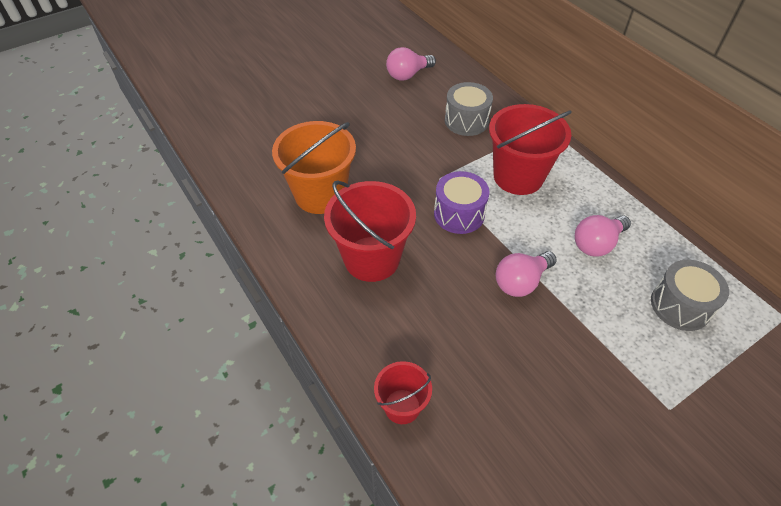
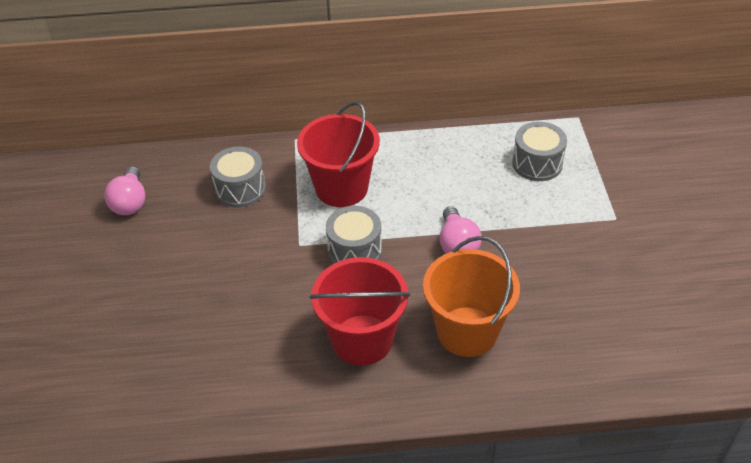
camera: 60 degrees left, 5 degrees down
(320, 194) = (247, 350): orange bucket -> orange bucket (467, 331)
(402, 406) = (532, 383): red bucket -> none
(459, 214) = (355, 250): purple drum -> grey drum
(597, 244) = (450, 177): pink light bulb -> none

